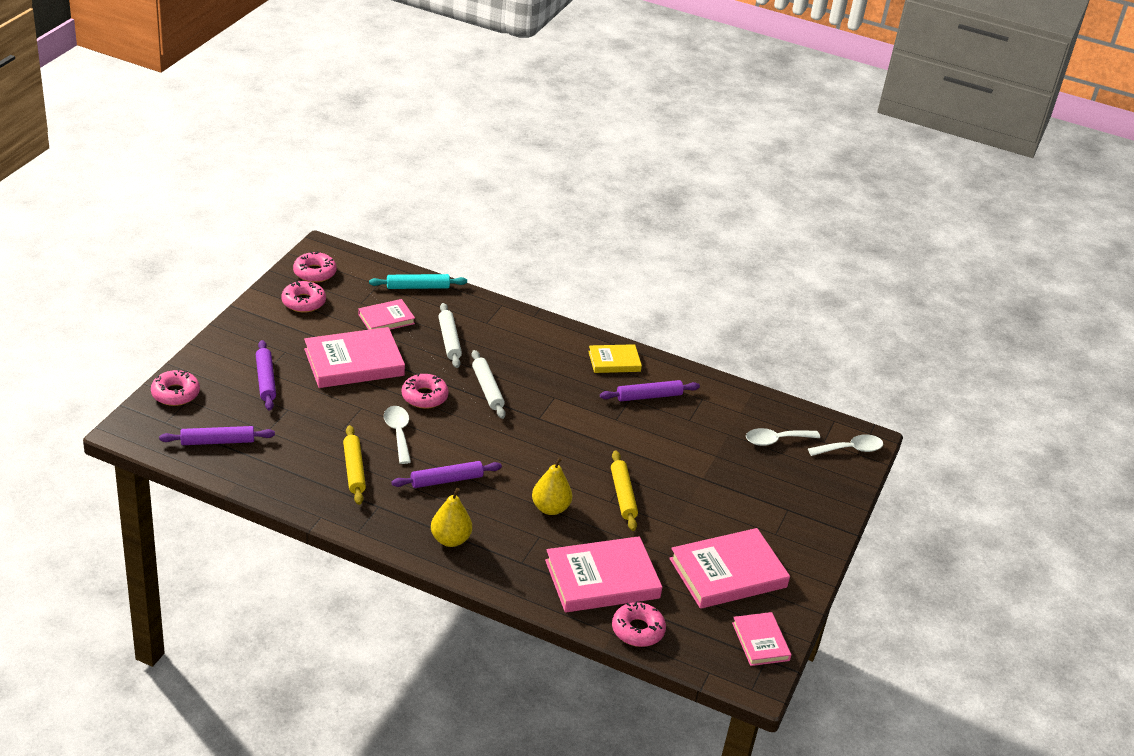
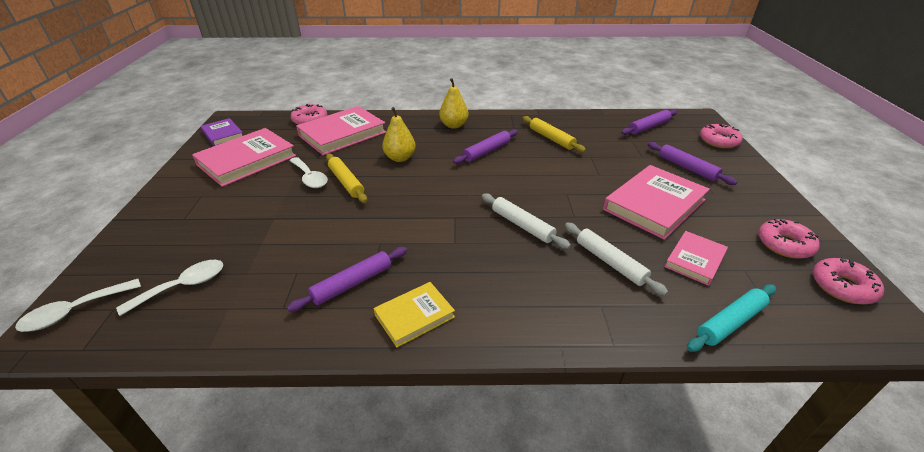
camera: 160 degrees right, 0 degrees up
(398, 433) = (552, 167): white spoon -> white spoon (310, 178)
(424, 396) = (565, 199): pink donut -> none
(760, 641) = (223, 134): pink book -> purple book

